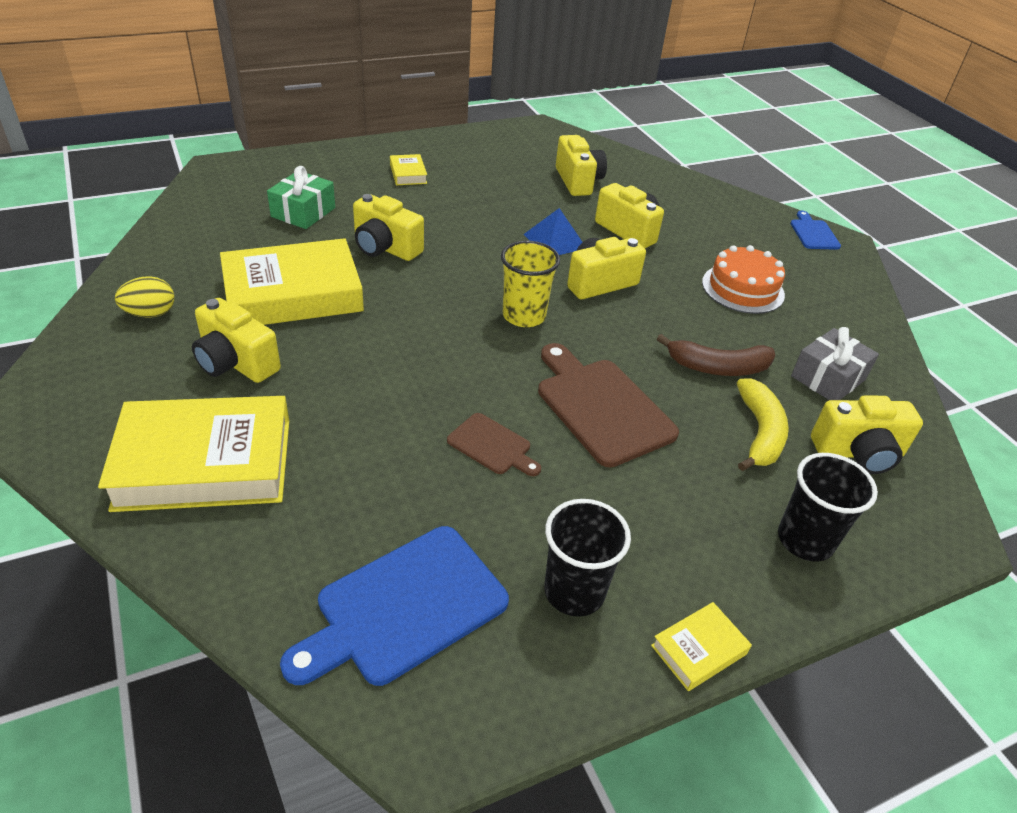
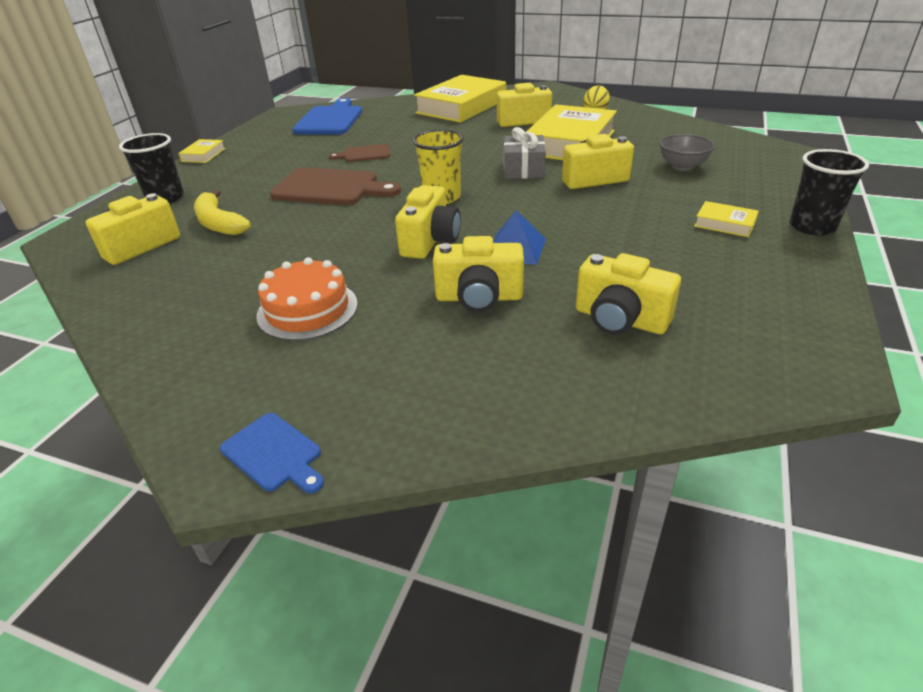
camera: 140 degrees right, 5 degrees down
(303, 212) = (682, 166): green gift -> grey bowl
(574, 591) = (271, 144): black cup -> black cup (812, 226)
(718, 367) = (276, 240): brown banana -> none
(828, 378) = (179, 279): grey gift -> grey gift (523, 169)

